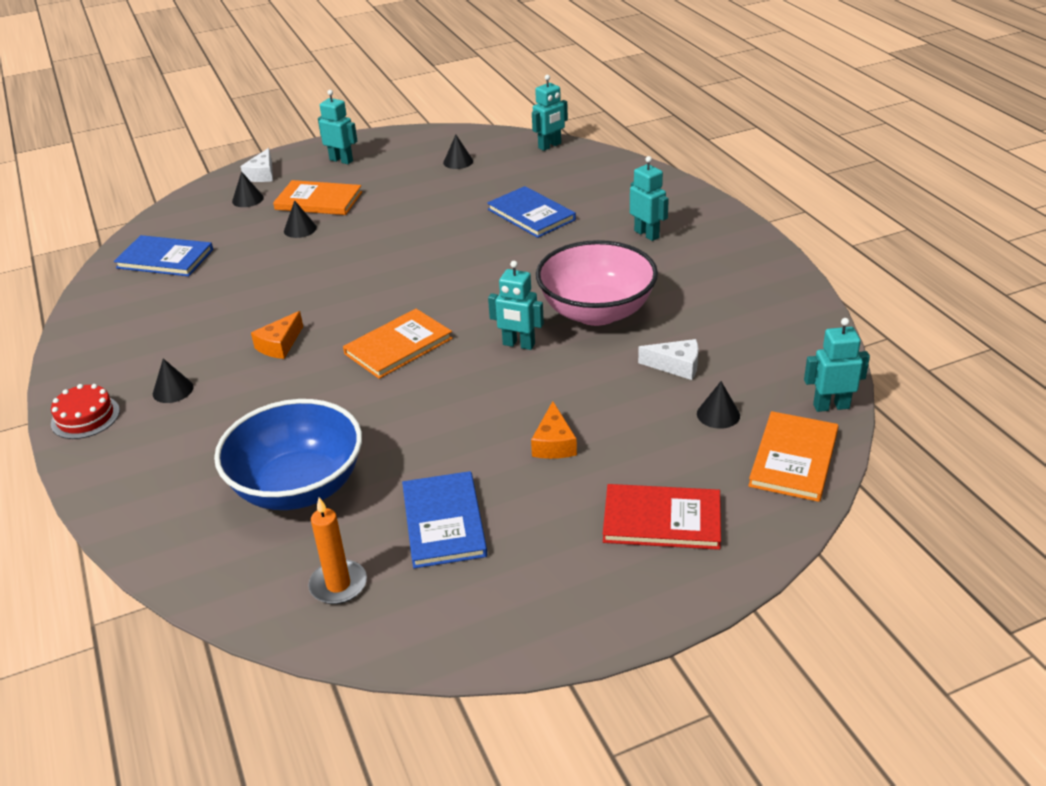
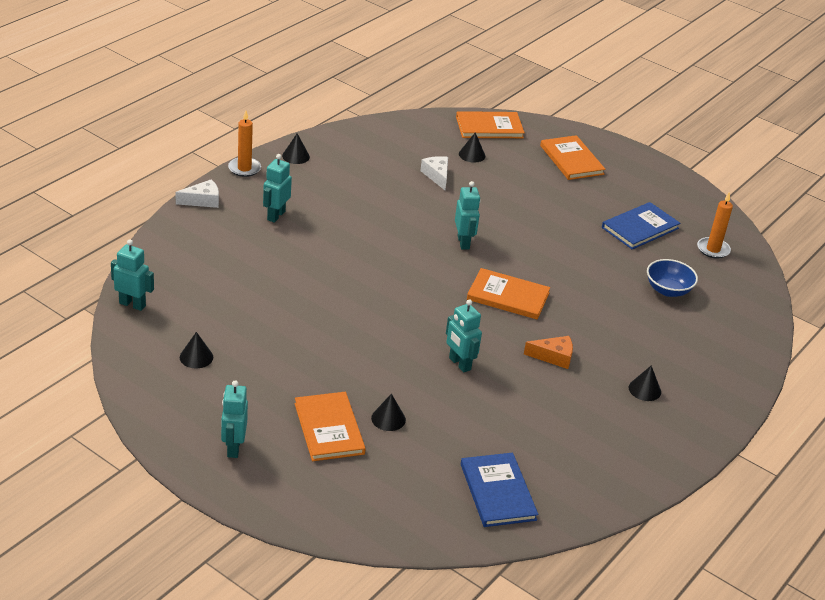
camera: 125 degrees left, 0 degrees up
(85, 417) = (707, 421): red cake -> none
(247, 199) = (356, 486): black cone -> black cone (296, 156)
(262, 174) = (297, 501): white cheese -> white cheese (202, 201)
(298, 487) = (668, 290): blue bowl -> blue bowl, size x0.54
(531, 214) = (278, 282): blue book -> none
(554, 443) = (546, 206): orange cheese -> none
(596, 312) = (400, 218): pink bowl -> none
(662, 520) = (571, 160): red book -> orange book
(751, 232) = (244, 169): none -> orange candle
(831, 406) = (433, 120): turquoise robot -> turquoise robot (459, 364)

